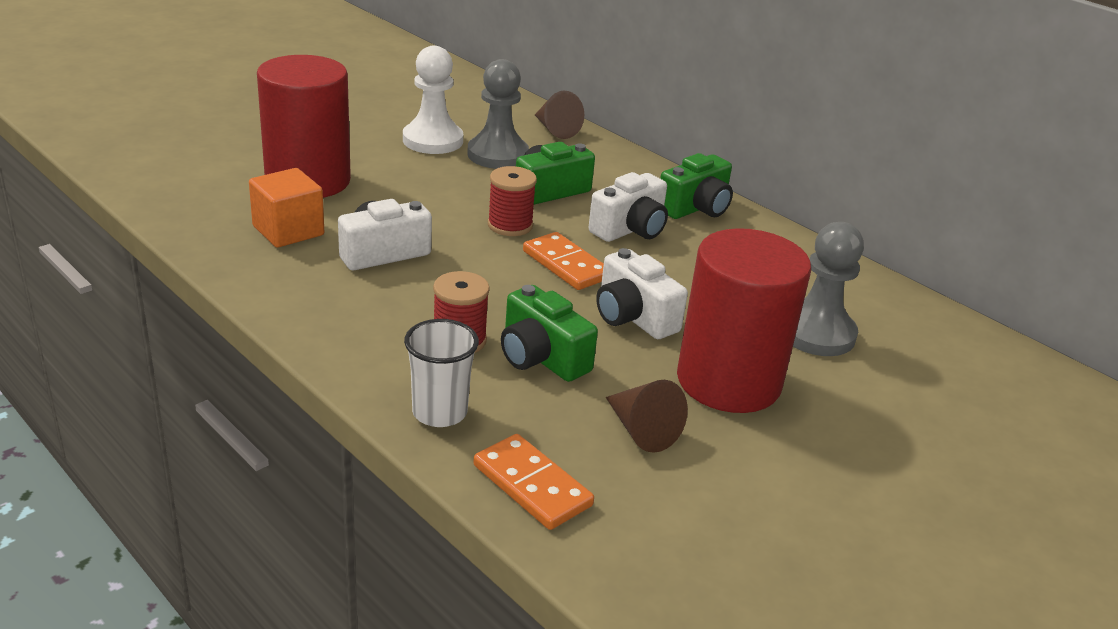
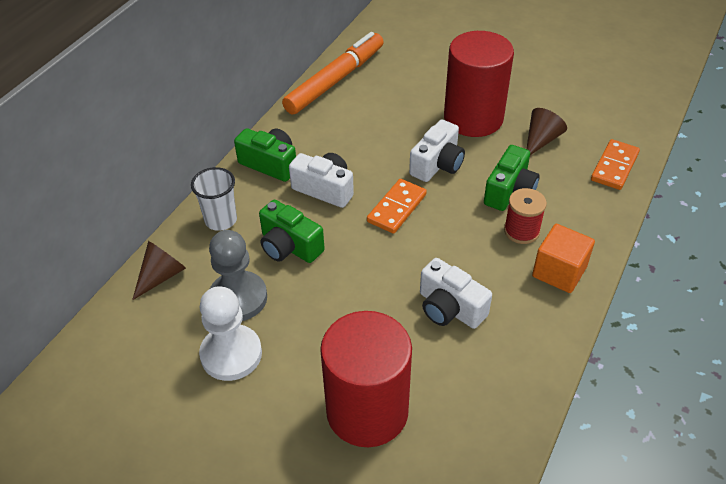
camera: 105 degrees left, 15 degrees up
(288, 231) = (459, 381): orange cube -> orange cube (559, 272)
(439, 412) = (592, 216): white cup -> white cup (221, 220)
(510, 225) = (360, 252): red spool -> none
(816, 333) = (400, 94): grey pawn -> none
(867, 289) = (335, 80): none -> orange marker

